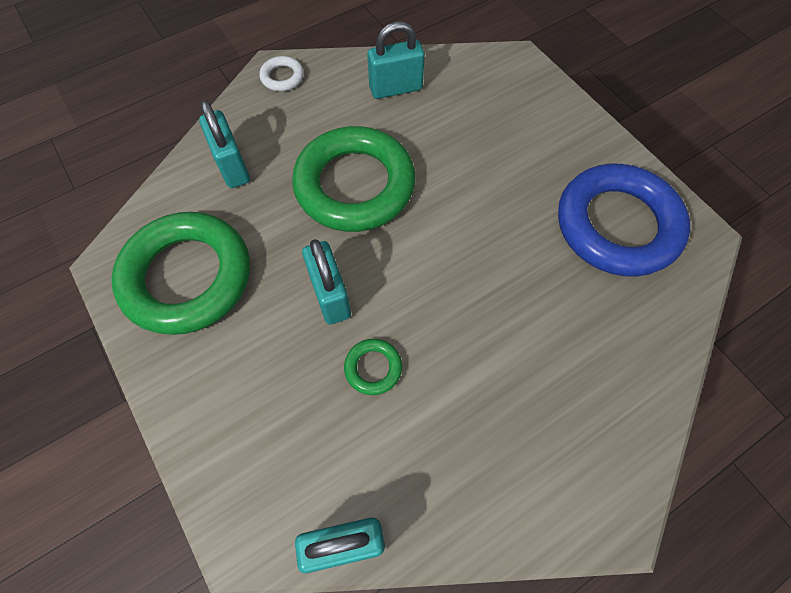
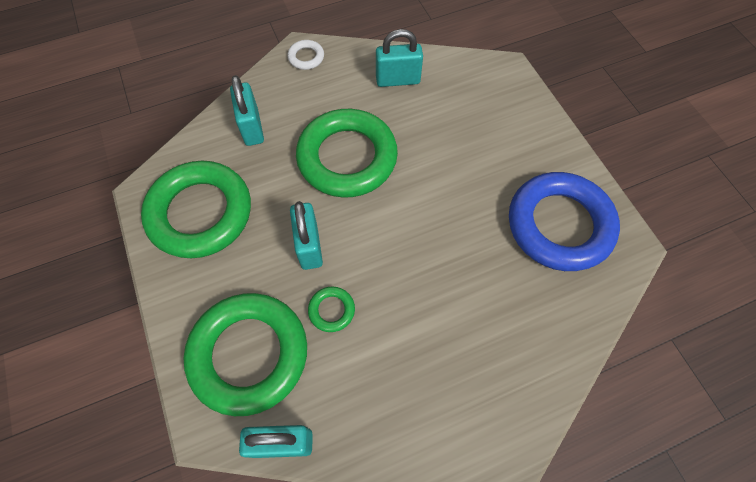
camera: 10 degrees right, 0 degrees up
(281, 440) = (249, 354): none -> green ring

